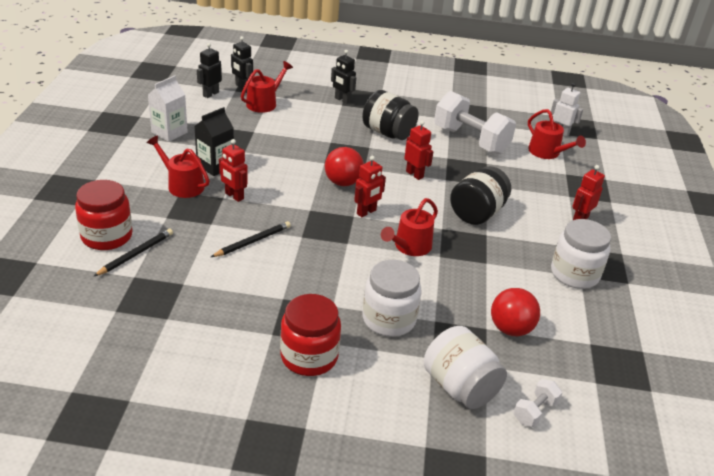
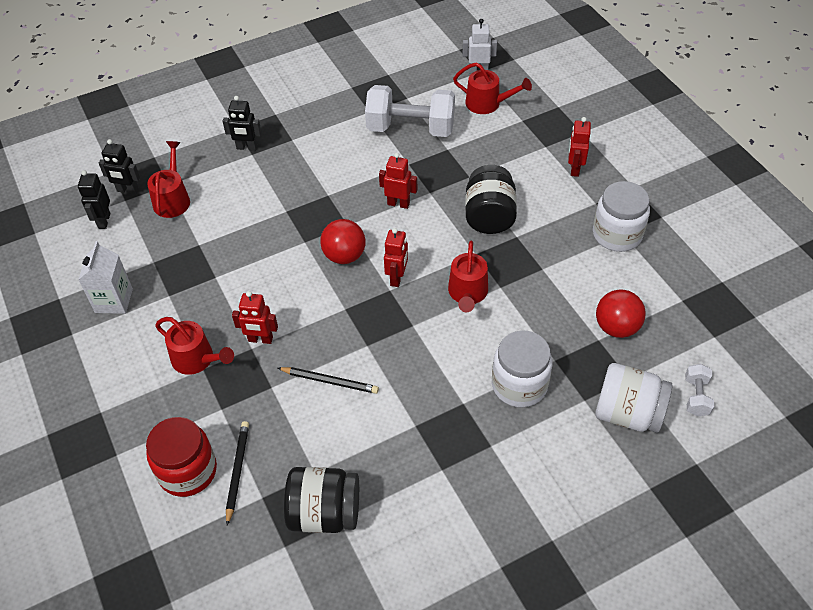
camera: 30 degrees left, 15 degrees up
(182, 185) = (197, 359): red watering can -> red watering can turned 150 degrees counterclockwise
(215, 166) = (205, 314): black carton -> none
(252, 241) = (329, 381): black pencil -> black pencil turned 90 degrees clockwise
(309, 356) = (492, 470): red jar -> none
(388, 133) = (329, 165): black jar -> black jar (324, 513)

